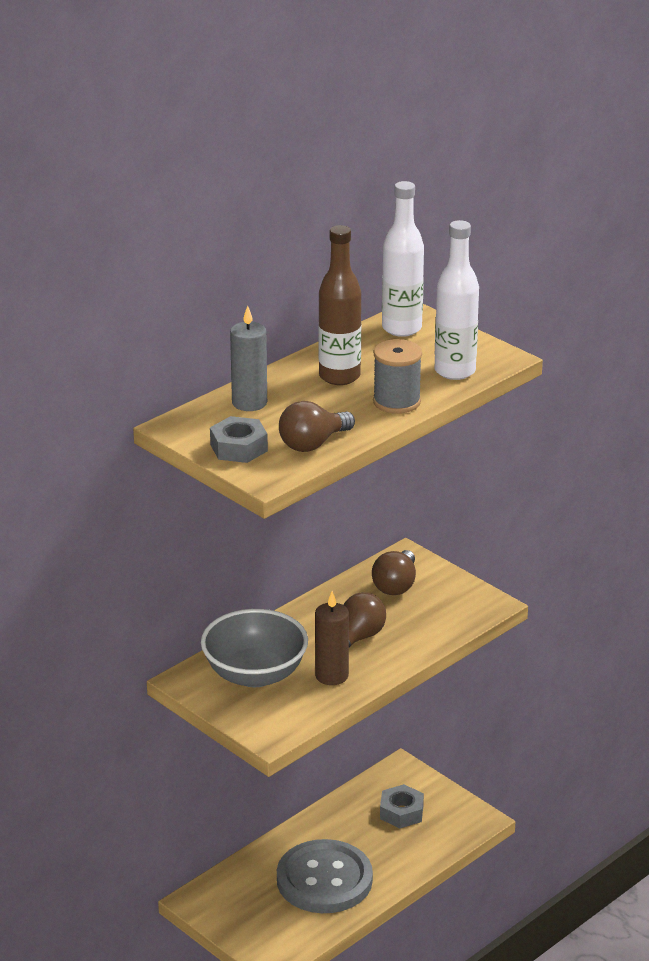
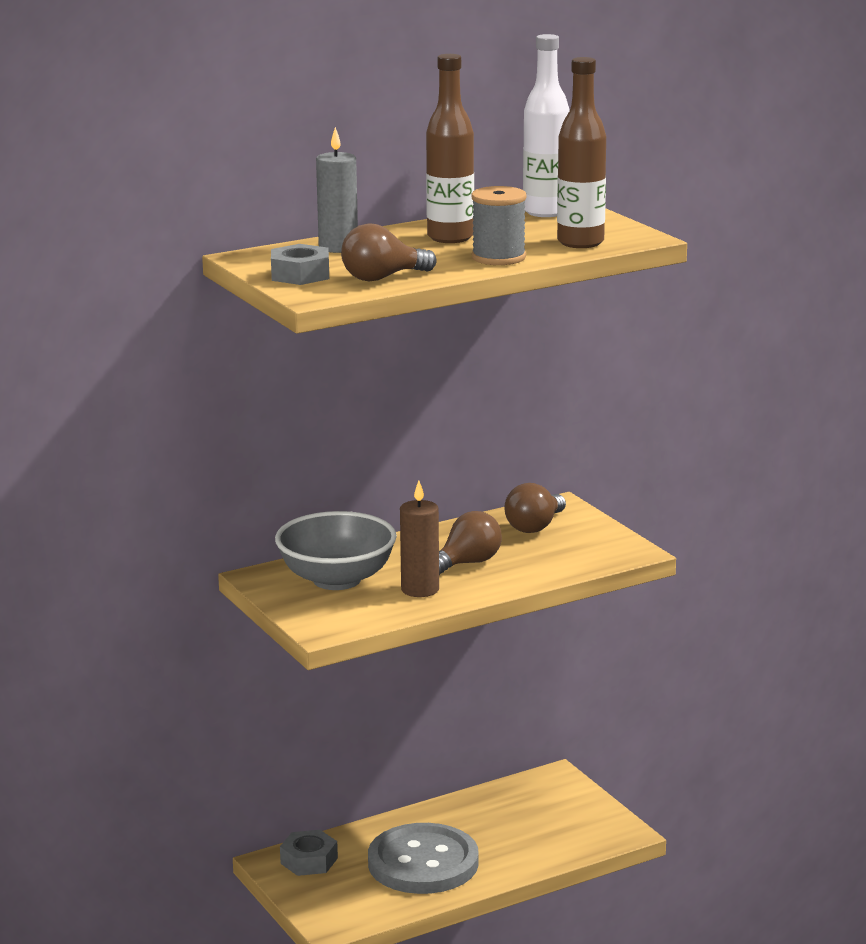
camera: 15 degrees right, 10 degrees down
(401, 812) = (538, 814): grey nut -> grey nut (309, 860)
(455, 371) = (580, 242): white bottle -> brown bottle

